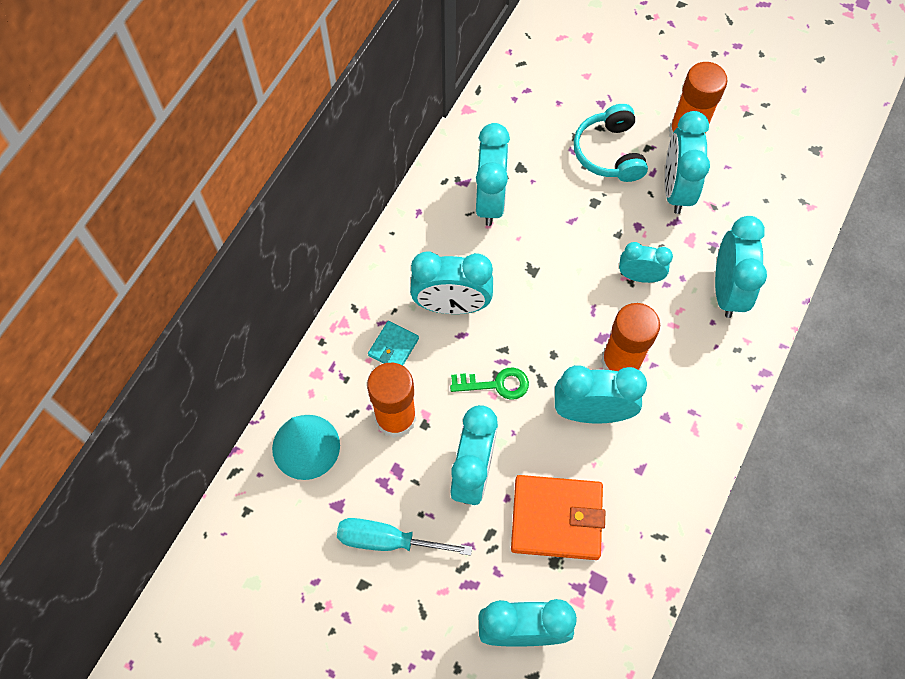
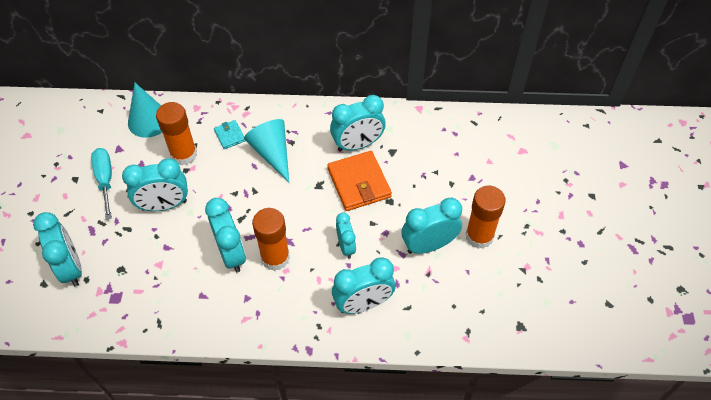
camera: 65 degrees right, 10 degrees down
(393, 347) = (230, 136): turquoise wallet -> turquoise wallet turned 60 degrees clockwise
(451, 305) = (272, 153): turquoise clock -> turquoise cone
(496, 384) = (228, 195): green key -> none
(556, 518) = (150, 260): orange wallet -> orange wallet (359, 183)
(609, 153) = (434, 196): turquoise headphones -> none

